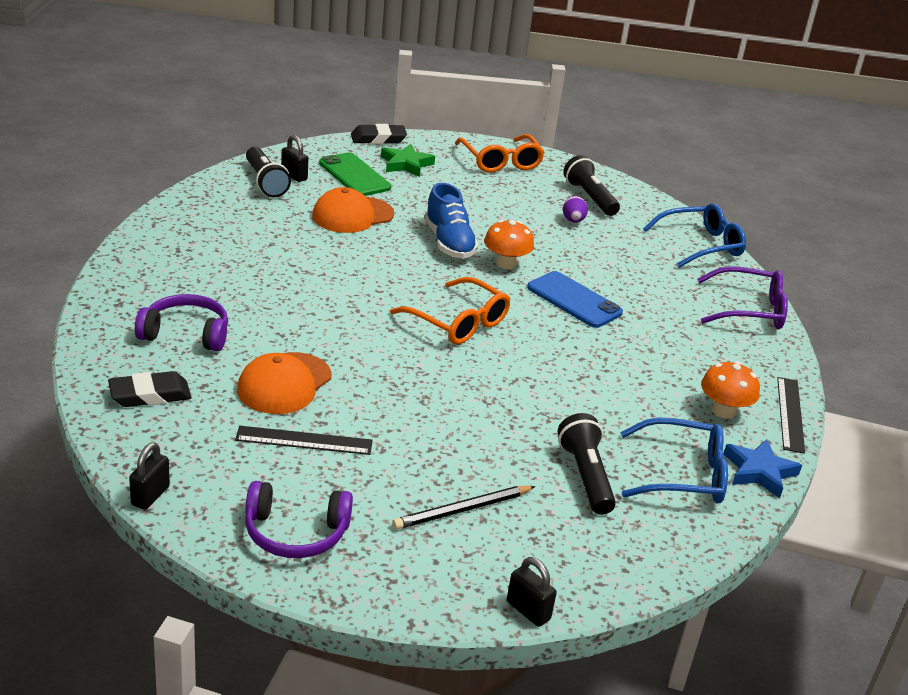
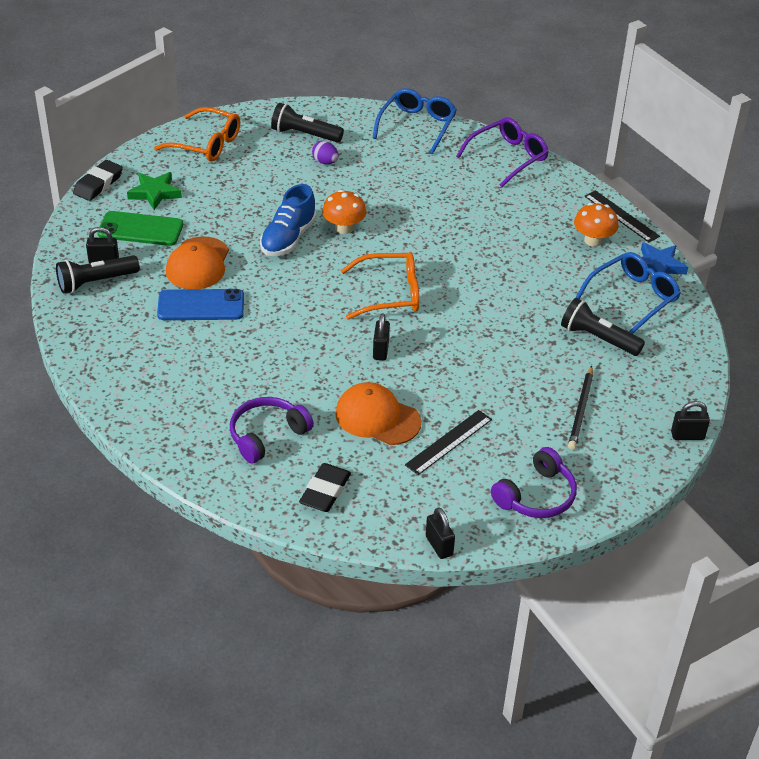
camera: 45 degrees left, 10 degrees up
(265, 182) = (96, 282): black flashlight -> black flashlight turned 135 degrees clockwise
(284, 384) = (377, 417): orange cap -> orange cap turned 135 degrees clockwise
(376, 348) = (380, 350): none -> black padlock
(449, 243) = (288, 238): blue shoe -> blue shoe turned 90 degrees clockwise
(574, 300) = (419, 225): blue phone -> blue phone (201, 305)

